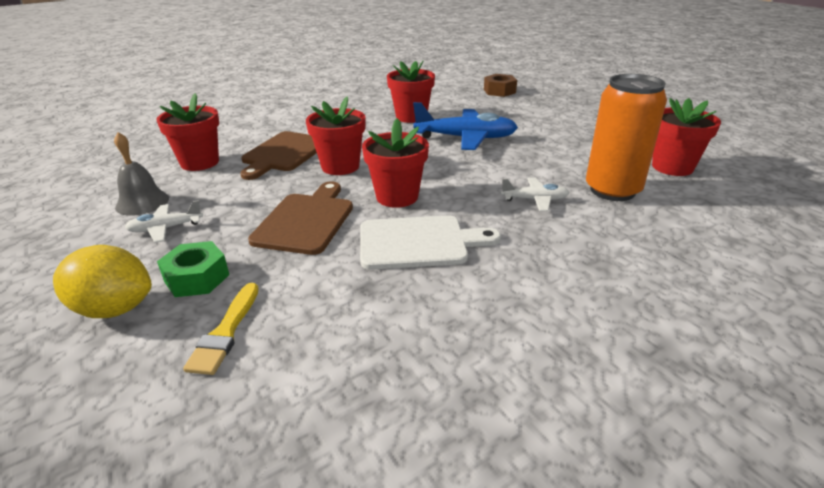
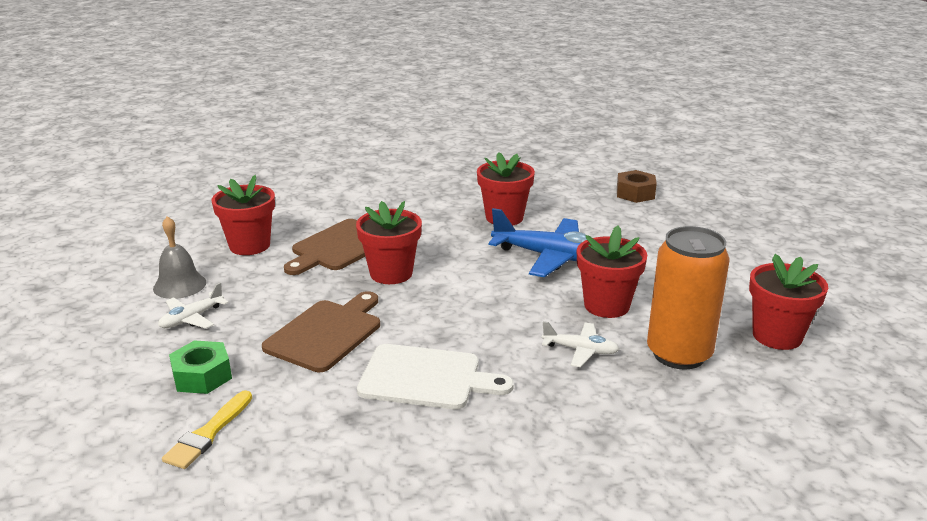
camera: 15 degrees right, 5 degrees down
(114, 309) = (123, 393): yellow lemon -> none
(165, 228) = (191, 318): white plane -> white plane turned 45 degrees counterclockwise
(397, 197) = (432, 321): red flower pot -> red flower pot (606, 305)

